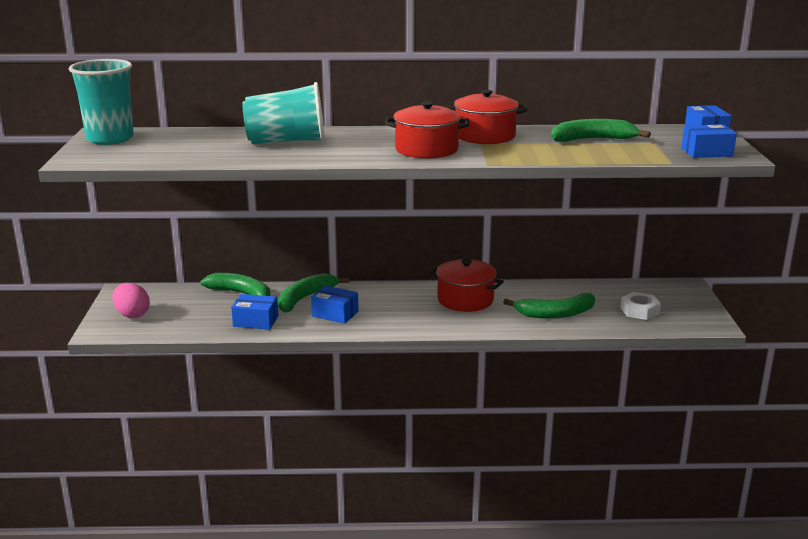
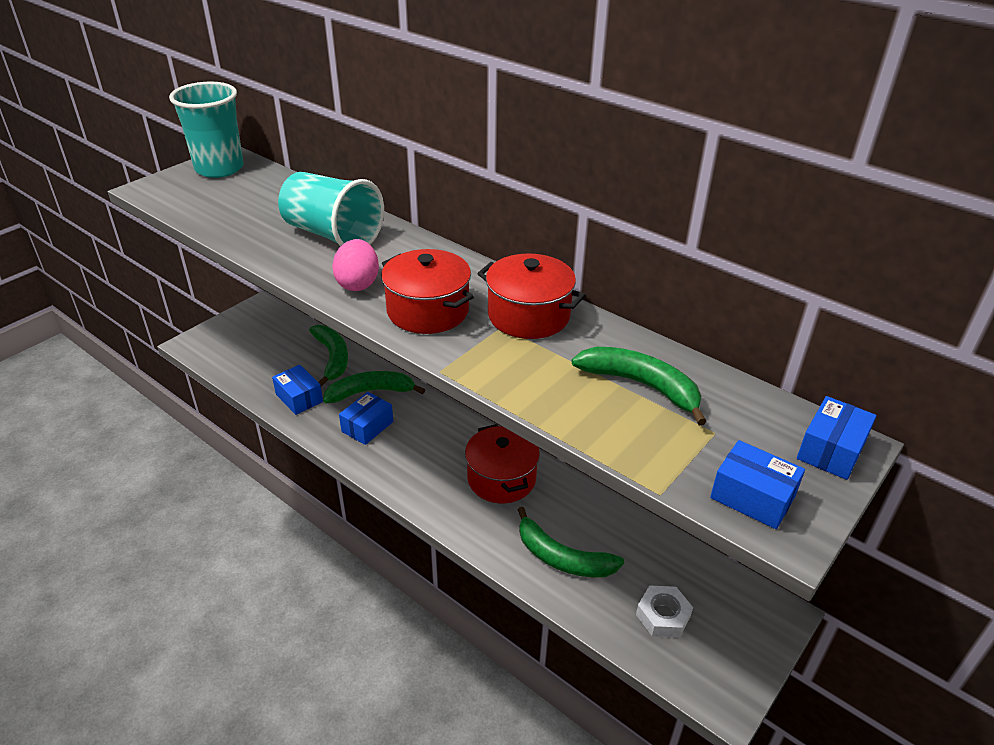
camera: 40 degrees right, 15 degrees up
(132, 315) = (232, 337): pink egg -> pink egg (358, 283)
(335, 314) = (367, 426): blue box -> blue box turned 60 degrees clockwise

